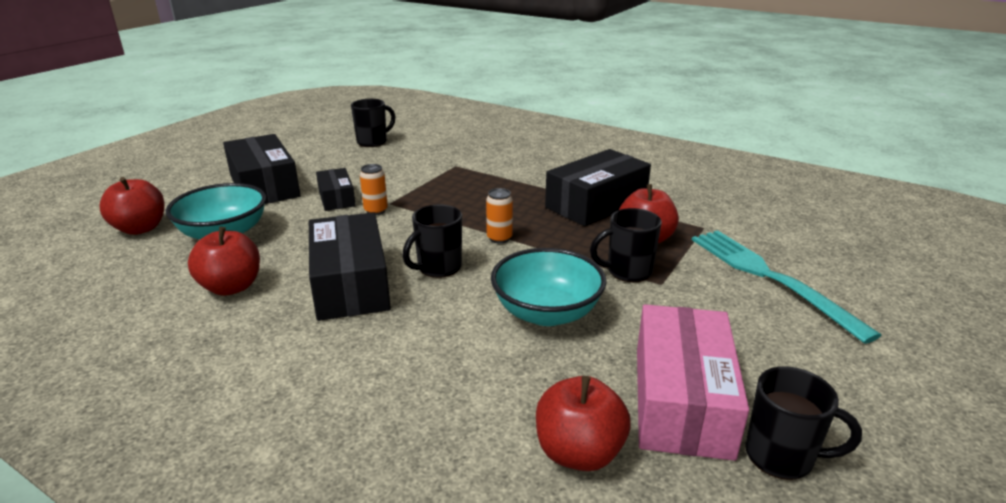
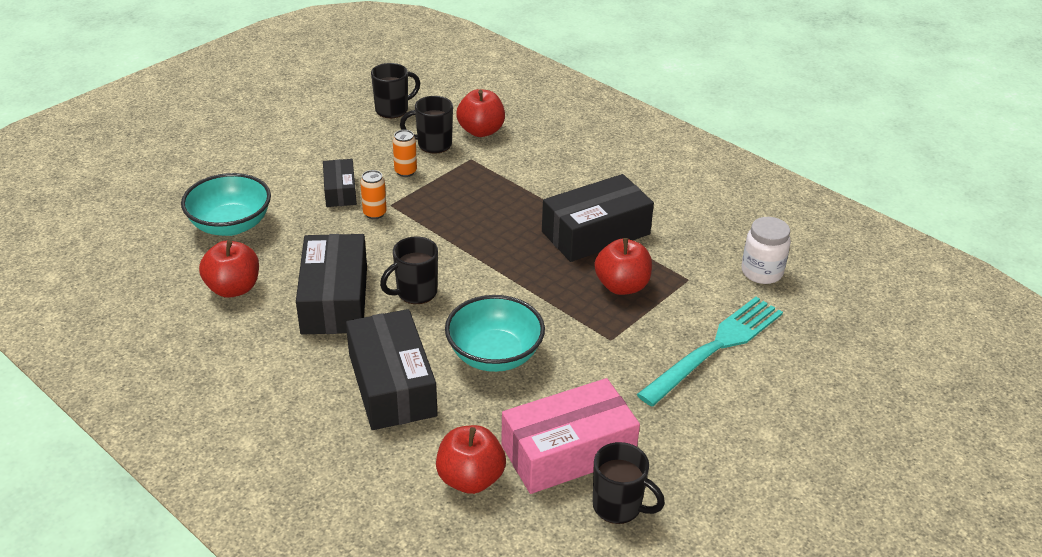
camera: 10 degrees right, 10 degrees up
(140, 228) = (156, 207): red apple -> red apple (481, 131)
(264, 186) = (272, 164): black box -> black box (392, 385)
(499, 238) = (482, 265): orange can -> orange can (405, 172)
(627, 272) = (586, 322): black mug -> black mug (433, 145)
(681, 400) = (568, 451): pink box -> pink box turned 45 degrees clockwise
(766, 215) = (762, 272): none -> white jar
(769, 277) = (715, 348): turquoise fork -> turquoise fork turned 60 degrees clockwise

